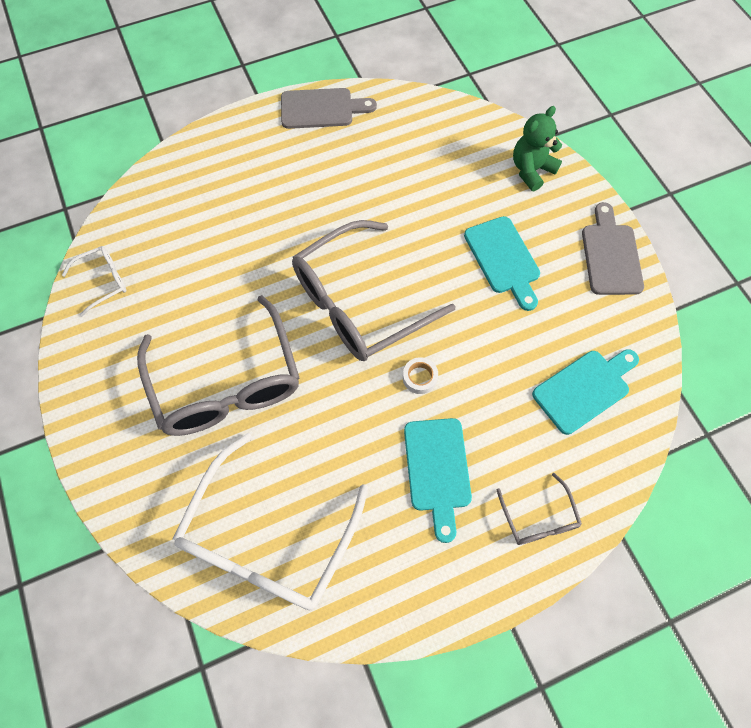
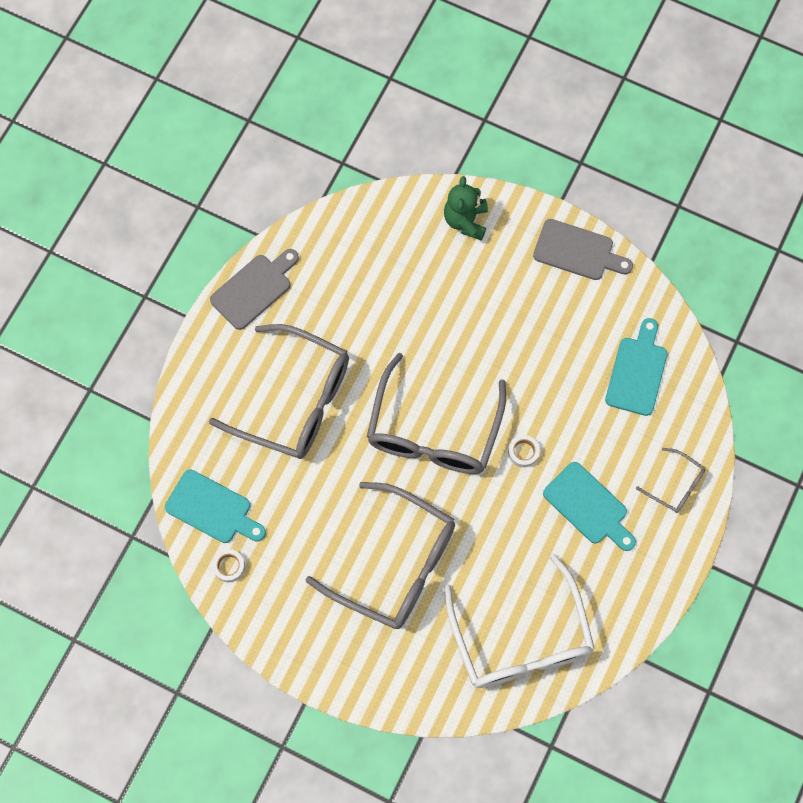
camera: 40 degrees left, 5 degrees up
(103, 281) = (229, 566): white glasses -> white tape
(274, 202) = (295, 401): none -> grey glasses
(503, 259) = (506, 314): turquoise cutting board -> turquoise cutting board (212, 509)
(610, 255) = (577, 251): grey cutting board -> grey cutting board turned 150 degrees clockwise

